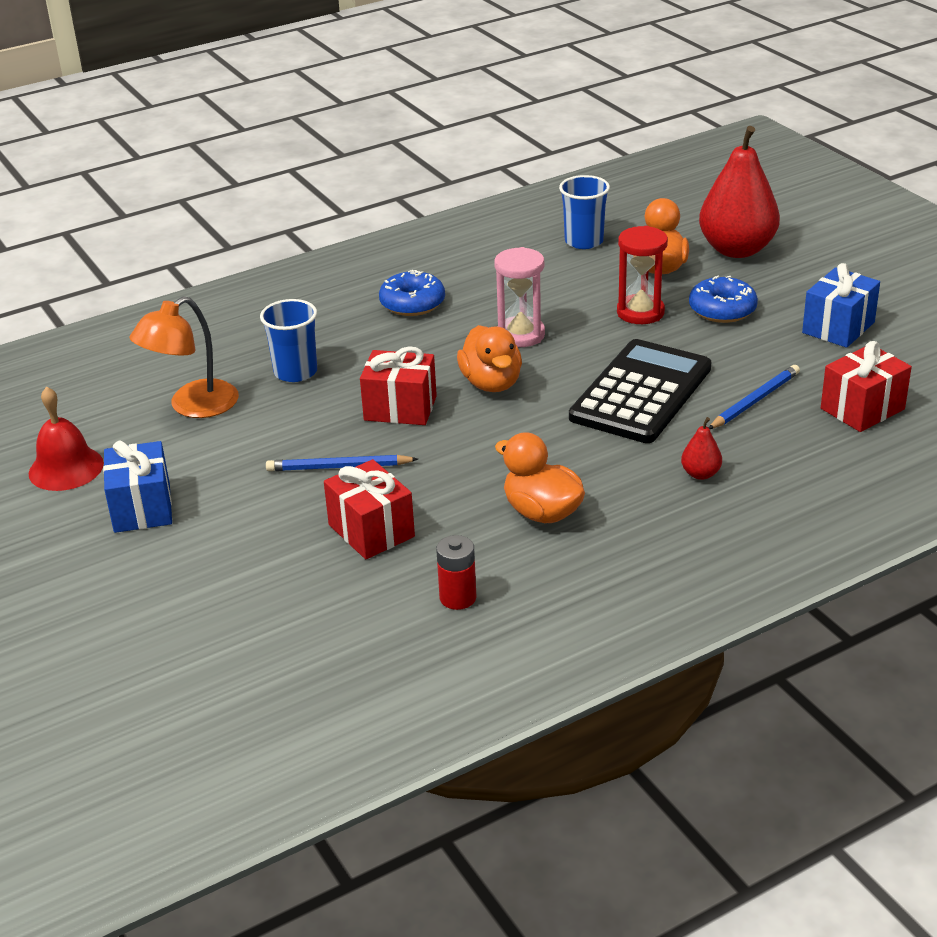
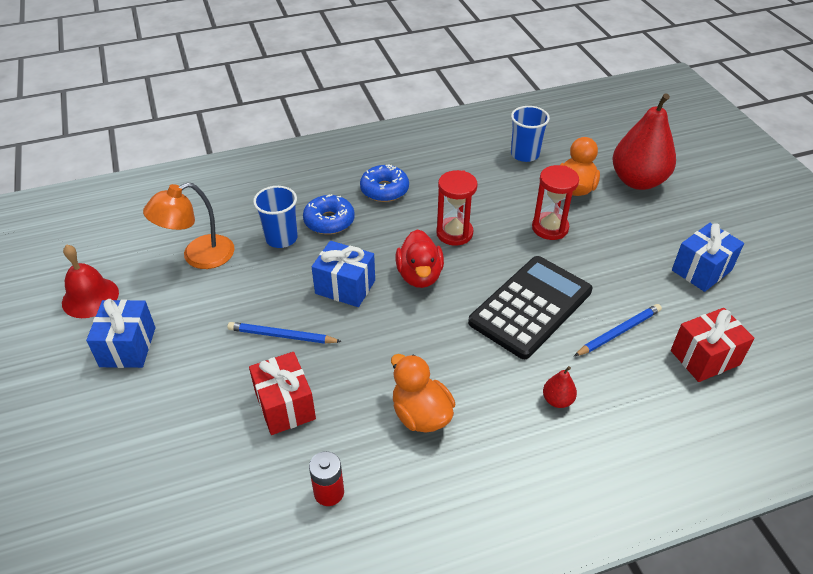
camera: 10 degrees right, 10 degrees up
(400, 408) = (345, 287): red gift -> blue gift
(491, 383) = (419, 276): orange duck -> red duck
(520, 335) = (454, 233): pink hourglass -> red hourglass
(722, 309) = (613, 236): blue donut -> blue donut (329, 221)

